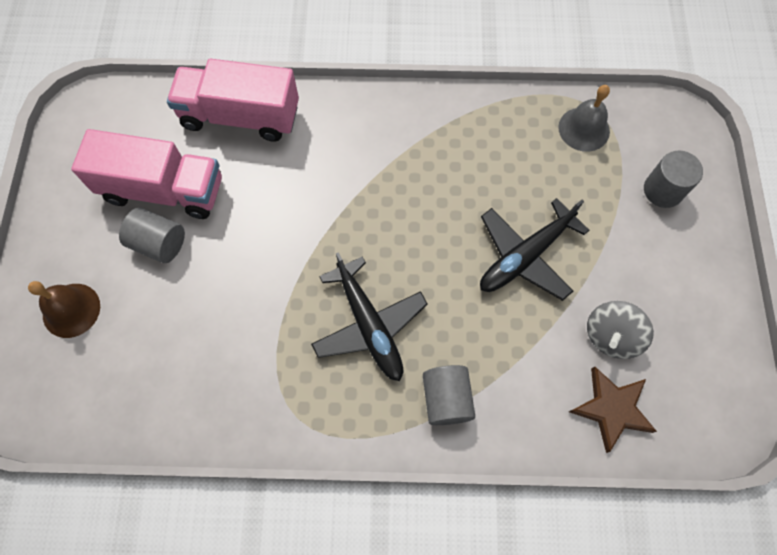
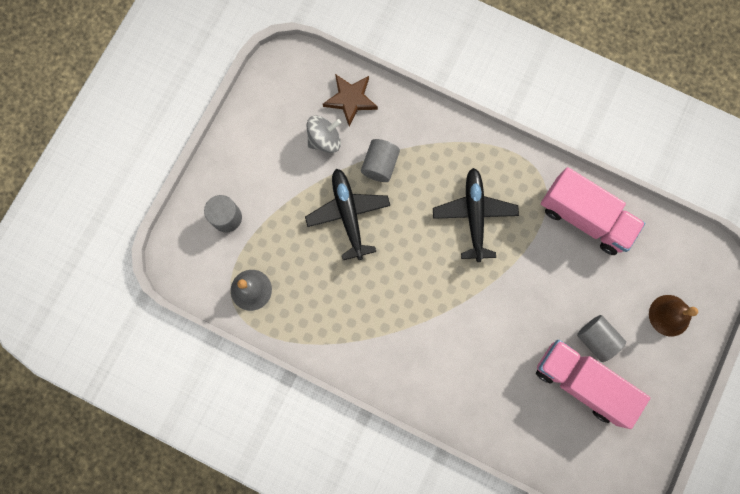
camera: 155 degrees left, 10 degrees up
(240, 117) = (503, 422): pink truck -> pink truck (584, 218)
(446, 399) = (447, 149): grey cylinder -> grey cylinder (380, 165)
(525, 256) = (348, 215): black plane -> black plane turned 90 degrees counterclockwise

